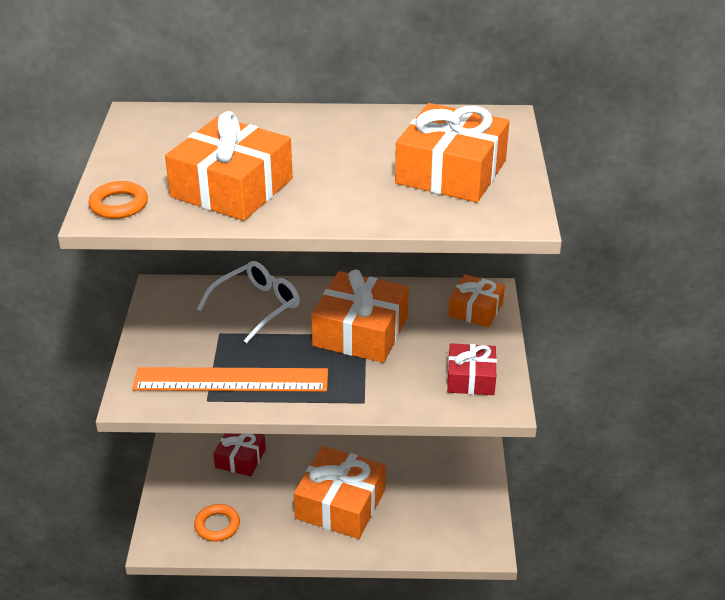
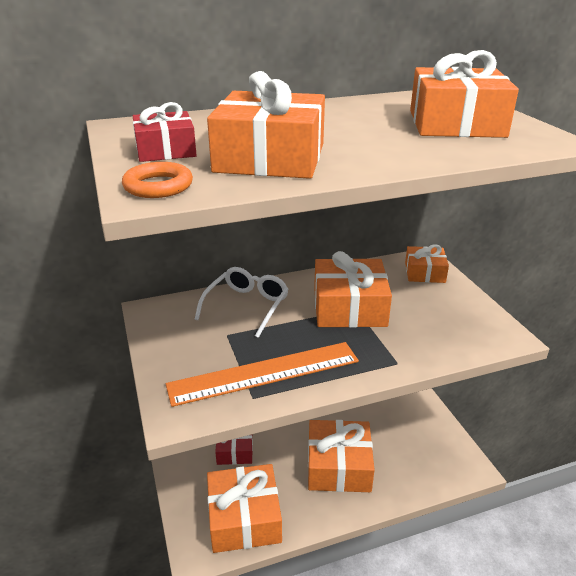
camera: 20 degrees left, 5 degrees down
(217, 525) = (244, 518): orange ring -> orange gift
(471, 378) = (466, 323): red gift -> red gift (165, 150)

